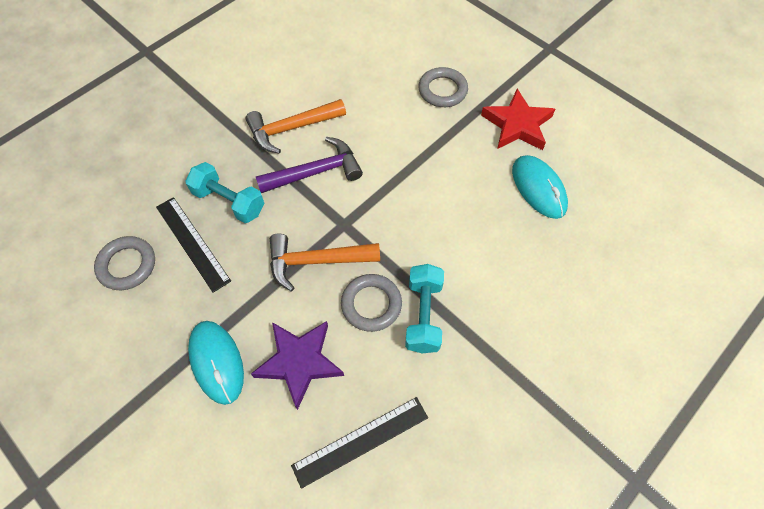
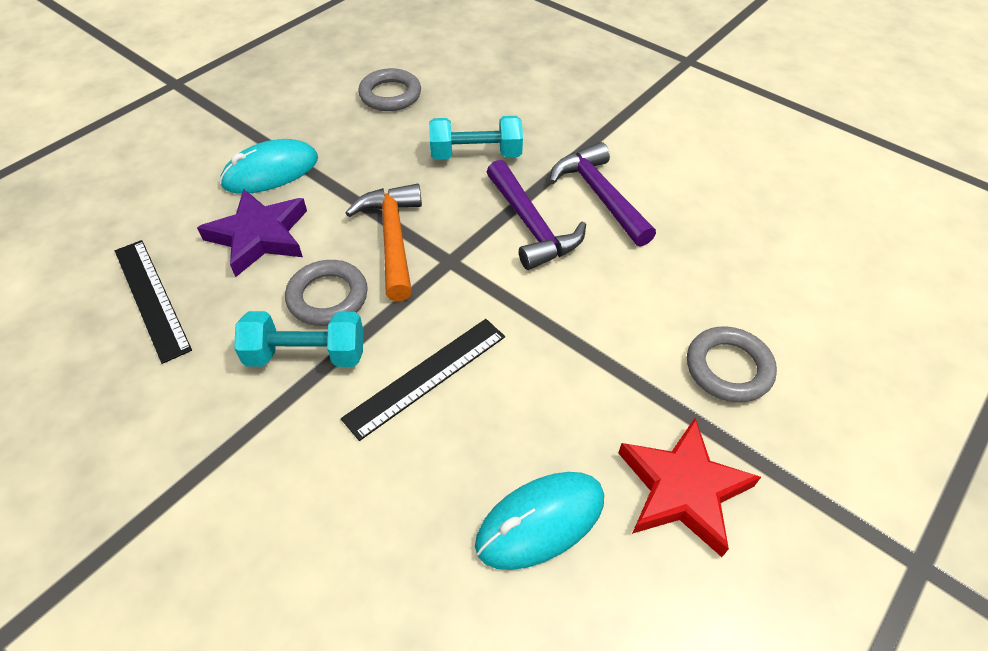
camera: 85 degrees right, 10 degrees down
(192, 243) = (418, 134): black ruler -> black ruler (426, 376)
(229, 201) = (476, 154): turquoise dumbbell -> turquoise dumbbell turned 60 degrees clockwise
(291, 129) = (599, 195): orange hammer -> purple hammer

